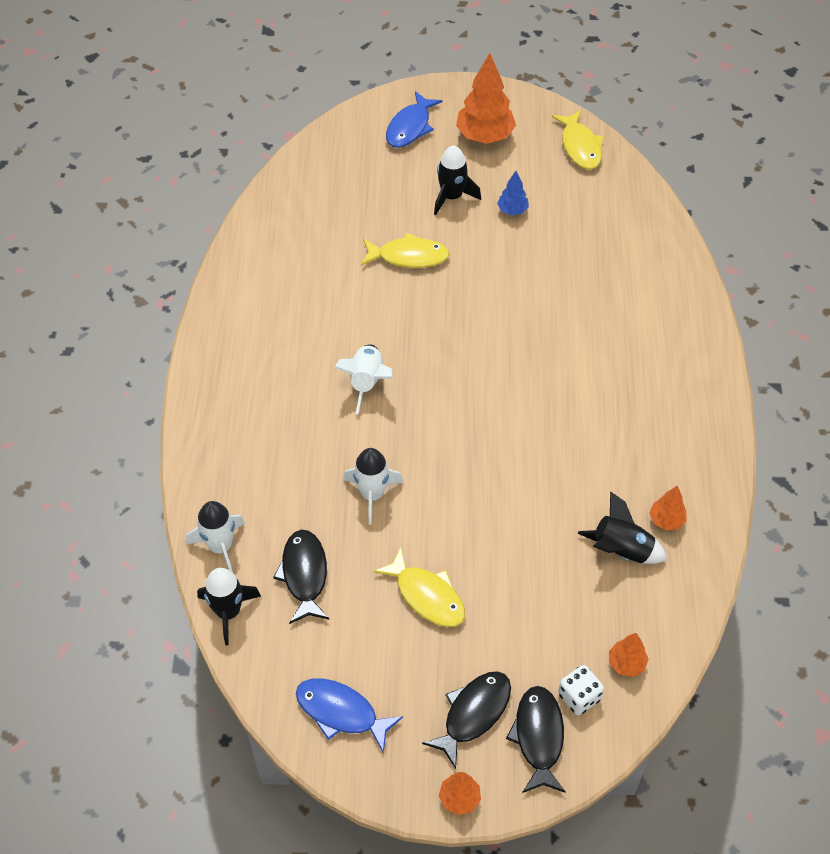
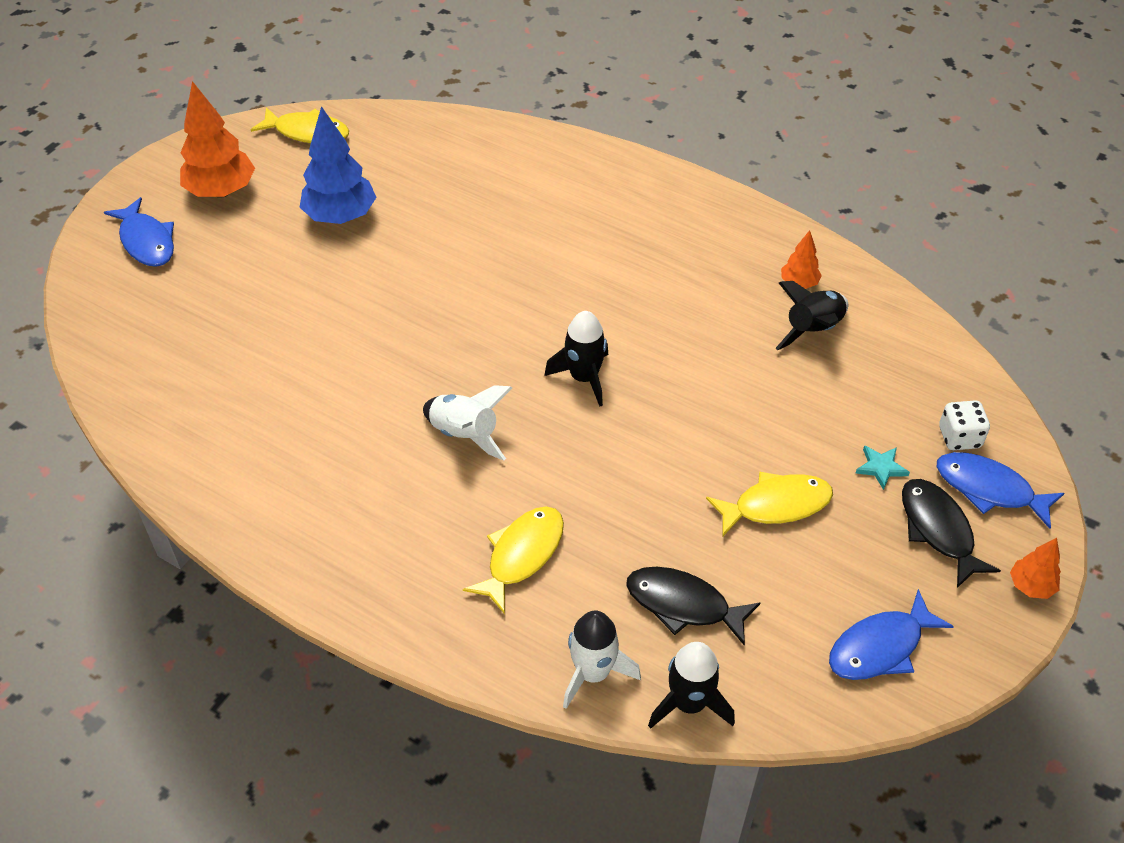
camera: 60 degrees left, 5 degrees down
(372, 494) = (618, 495): white rocket -> none
(409, 256) = (325, 323): yellow fish -> yellow fish (522, 555)
(451, 197) = (277, 253): black rocket -> black rocket (584, 378)
(509, 652) = (881, 467): none -> turquoise star
(512, 210) = (340, 216): blue tree -> blue tree, size x1.96
(538, 737) = (989, 489): black fish -> blue fish
(626, 663) = (940, 385): orange tree -> none

